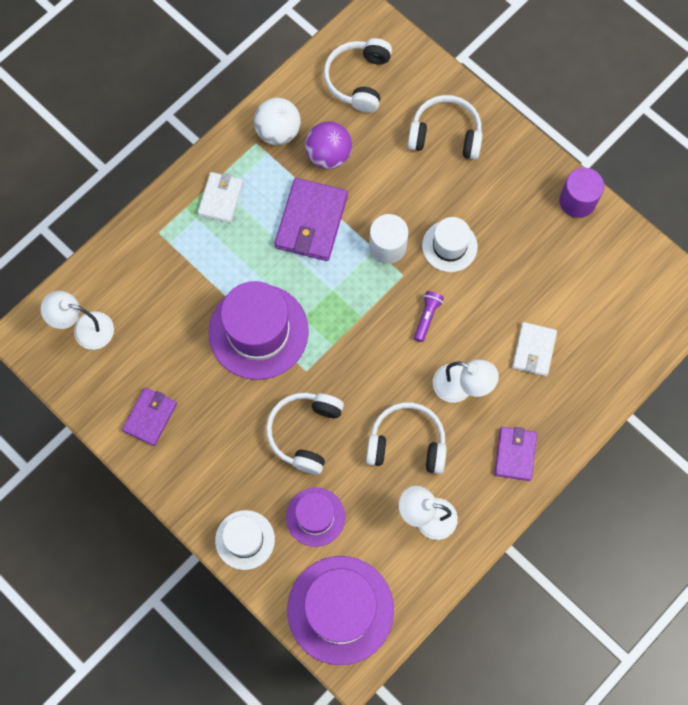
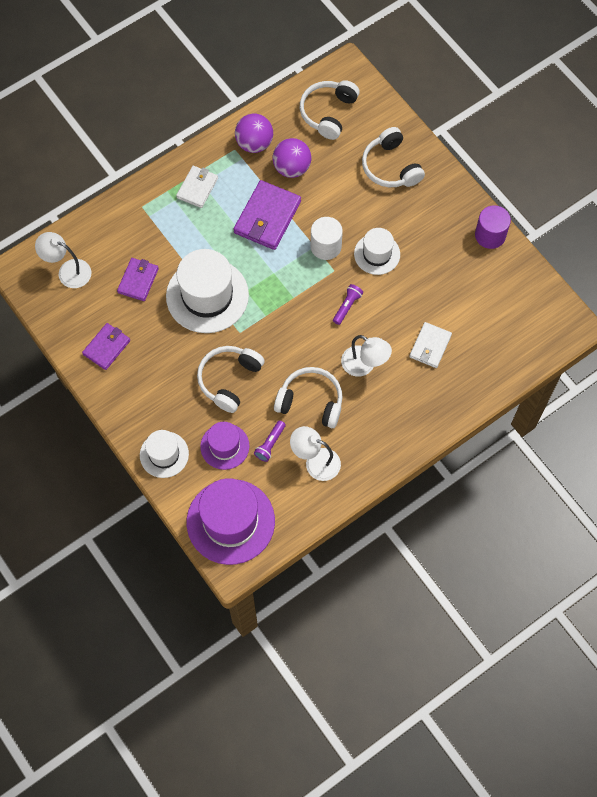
camera: 10 degrees right, 5 degrees down
(258, 331) = (207, 296): purple hat -> white hat
(278, 132) = (254, 143): white ball -> purple ball
(369, 504) = (270, 444): none -> purple flashlight
(445, 135) = (391, 167): white headphones -> white headphones turned 135 degrees counterclockwise
(515, 454) = (398, 425): purple wallet -> purple wallet (138, 280)

